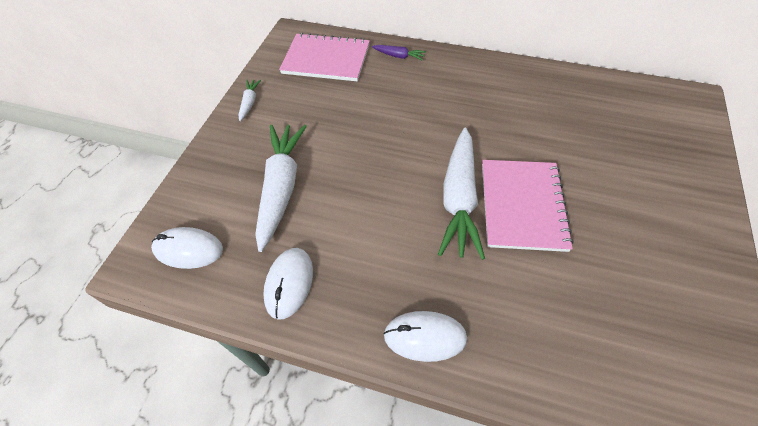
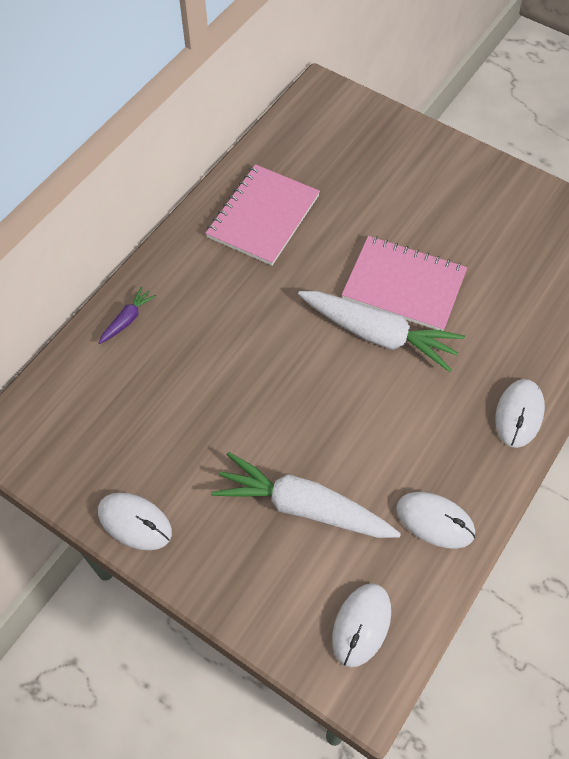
camera: 75 degrees left, 5 degrees up
(249, 103) = (135, 522): white carrot -> white mouse
(326, 59) = (89, 406): pink notebook -> pink notebook (263, 216)

